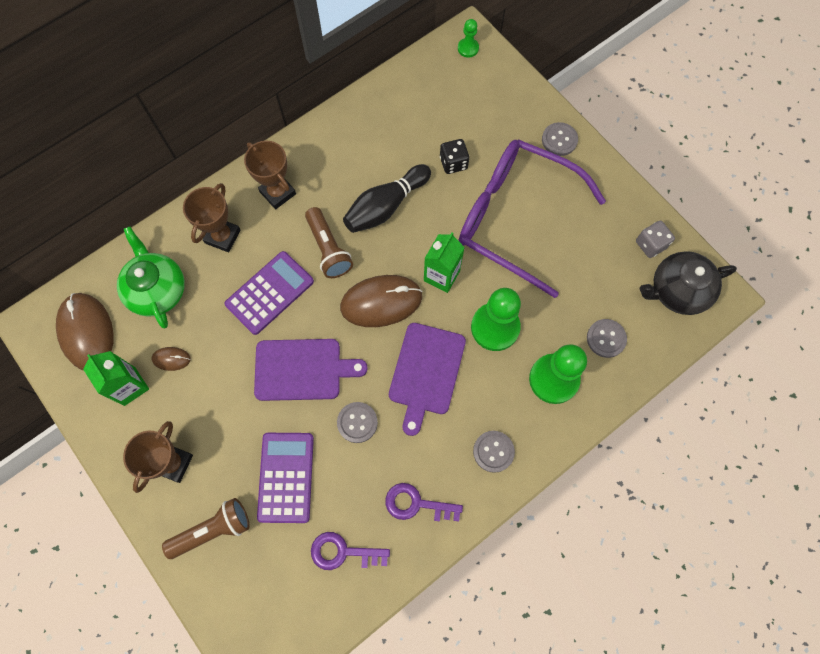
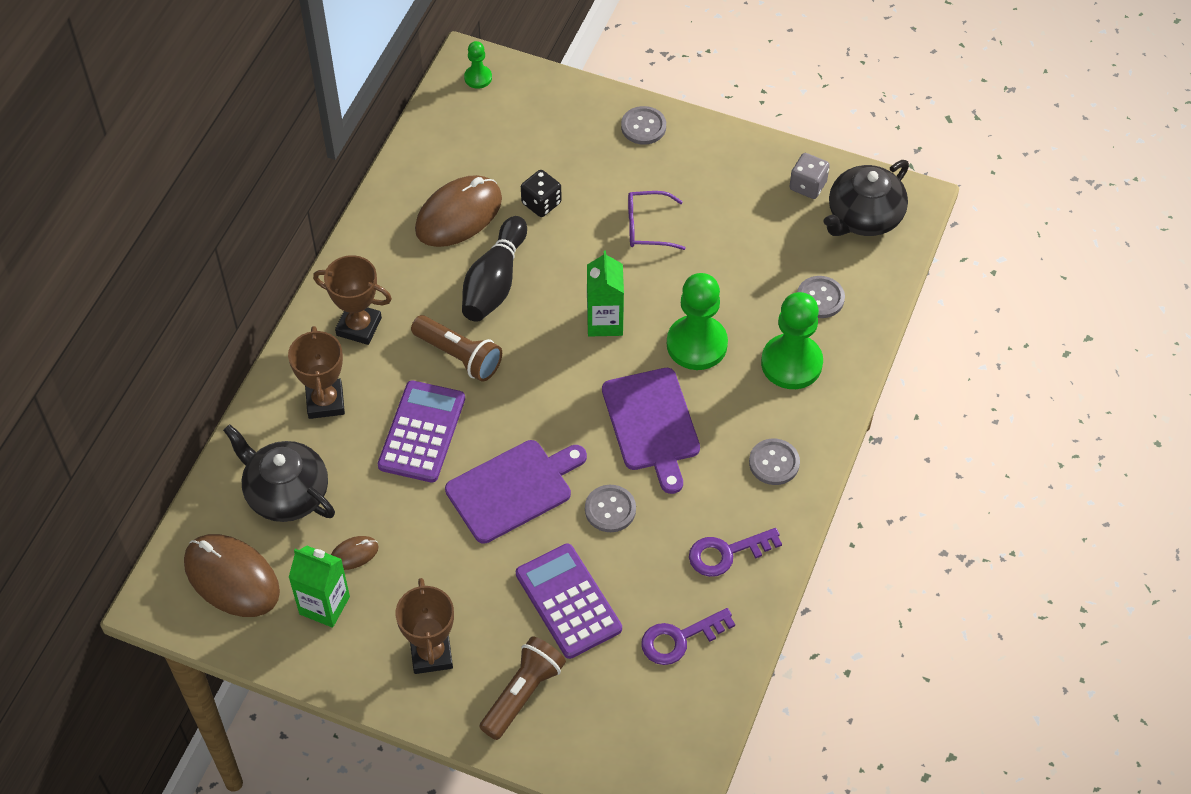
camera: 30 degrees left, 15 degrees down
(157, 290) = (286, 493): green teapot -> black teapot
(381, 302) = (555, 380): brown mouse -> brown mouse (459, 214)
(515, 218) = (647, 227): purple glasses -> purple glasses, size x0.40

